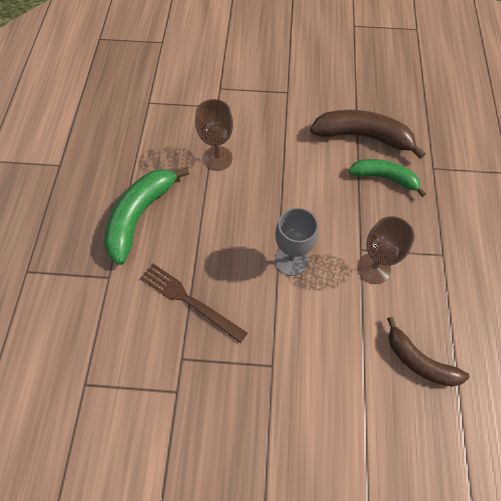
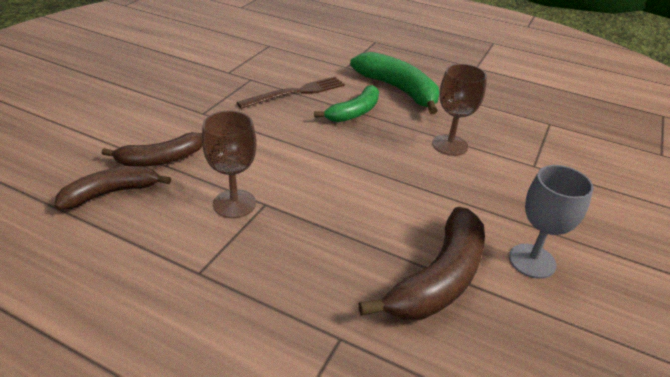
camera: 110 degrees right, 25 degrees down
(291, 260) = (290, 153): grey goblet -> grey goblet (532, 261)
(359, 354) = (160, 159): none -> brown banana
(384, 178) = (352, 269): green banana -> green banana (354, 112)

